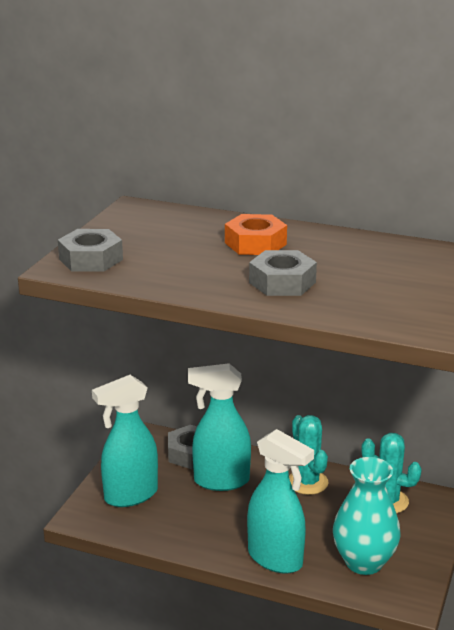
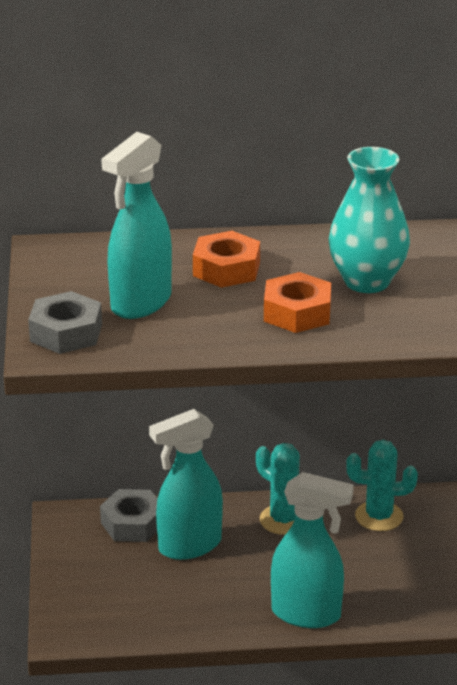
camera: 25 degrees left, 5 degrees up
(130, 495) = (100, 593): turquoise spray bottle -> turquoise spray bottle (140, 303)
(282, 282) = (297, 312): grey nut -> orange nut
(364, 562) = (397, 589): turquoise vase -> turquoise vase (367, 281)

